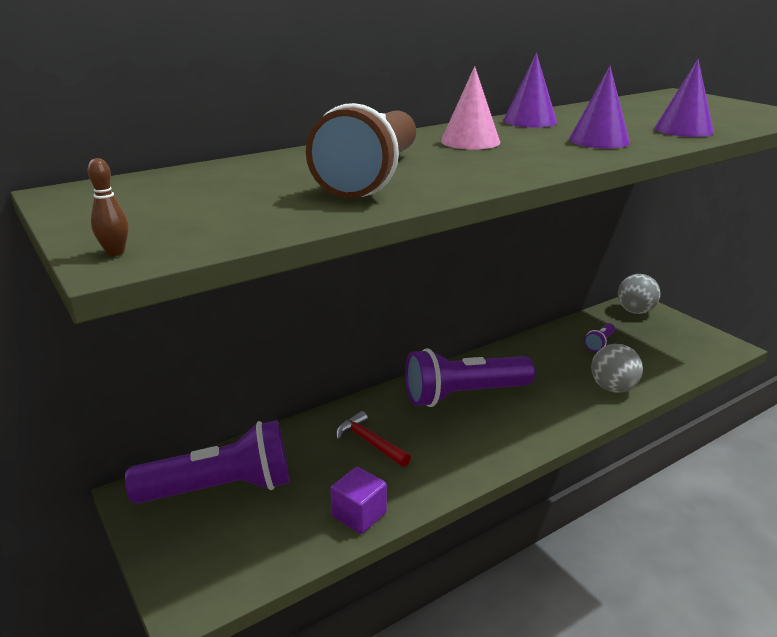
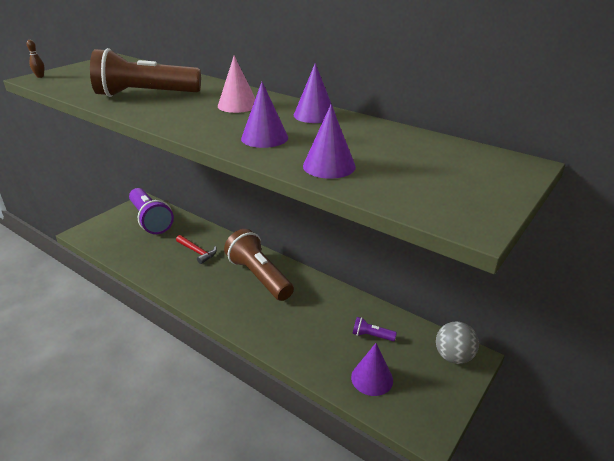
camera: 70 degrees right, 5 degrees up
(359, 515) = (137, 261): purple cube -> none
(369, 442) = (197, 252): red hammer -> red hammer turned 105 degrees clockwise
(463, 395) = (259, 276): purple flashlight -> brown flashlight
(612, 388) = (302, 348): grey ball -> none
(662, 357) = (372, 378): none -> purple cone

